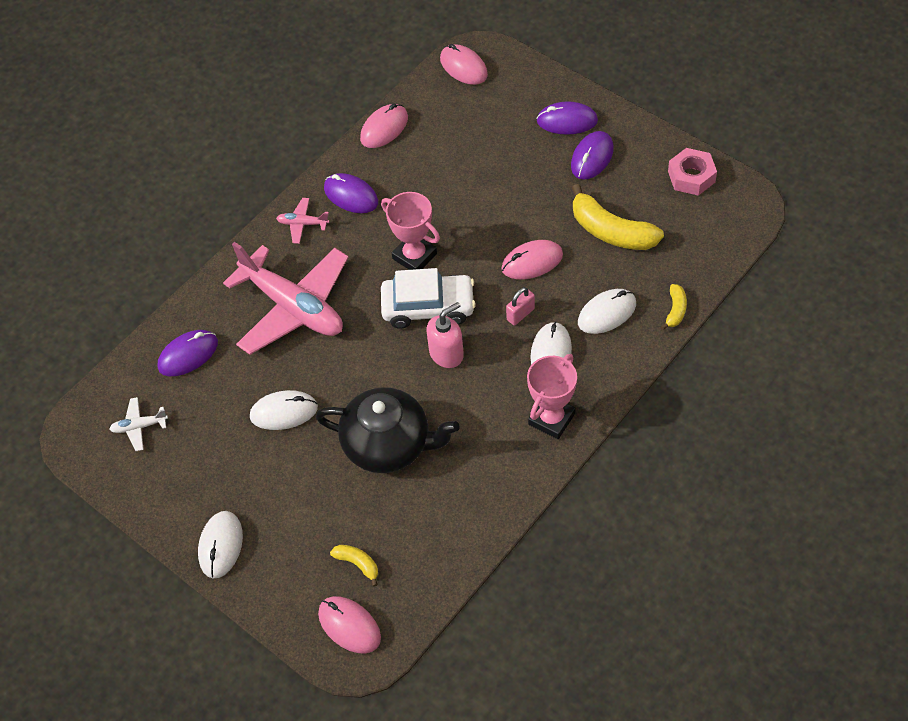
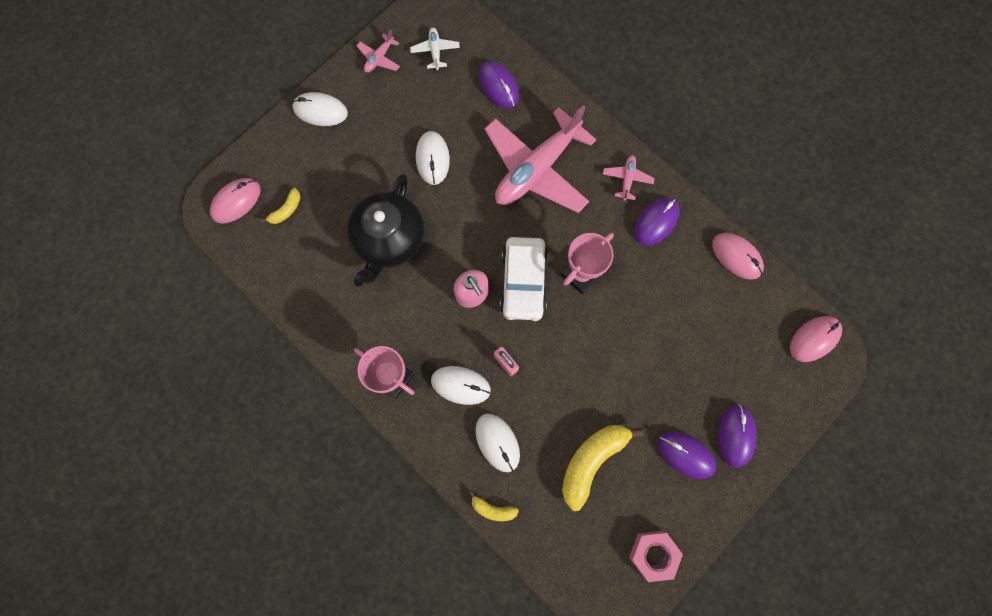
camera: 90 degrees right, 20 degrees up
(147, 488) = (379, 58): none -> pink plane
(532, 262) = (563, 380): pink mouse -> none

